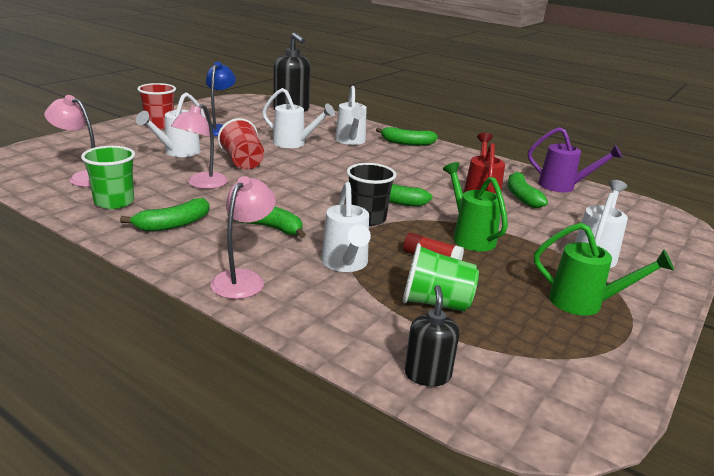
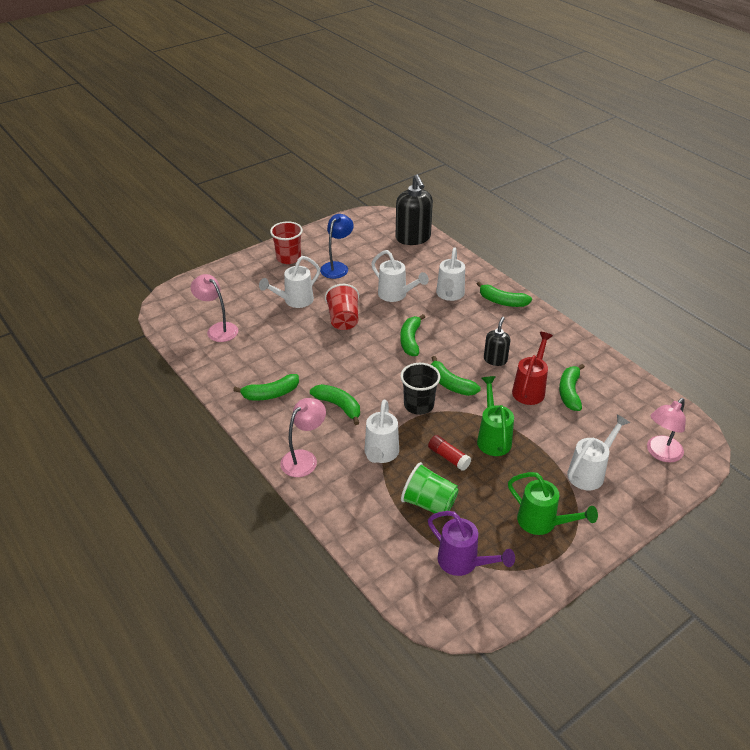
camera: 20 degrees right, 15 degrees up
(114, 202) = (235, 362): green cup -> none
(202, 184) = (303, 346): pink lamp -> pink lamp (660, 453)
(328, 172) = (410, 340): none -> green banana
(427, 374) = (392, 563): black soap dispenser -> black soap dispenser (495, 359)
(563, 186) = (620, 382): purple watering can -> purple watering can (463, 563)

